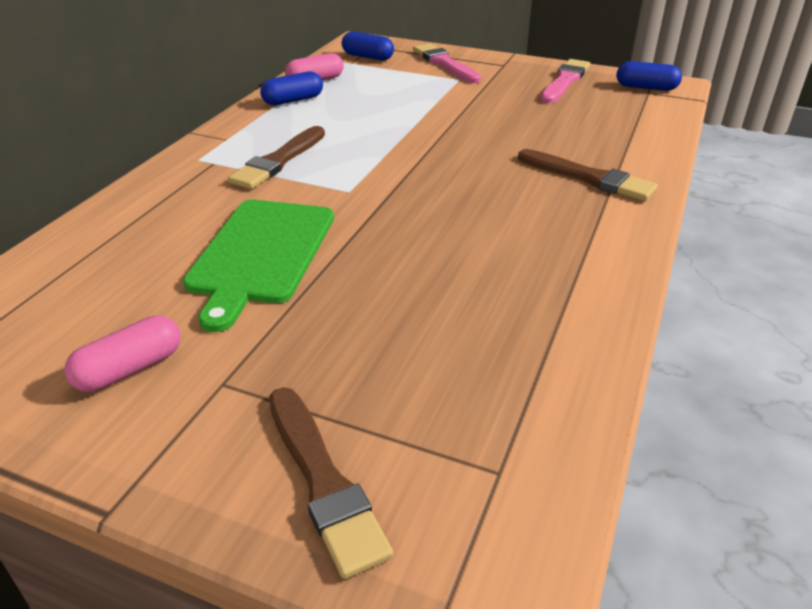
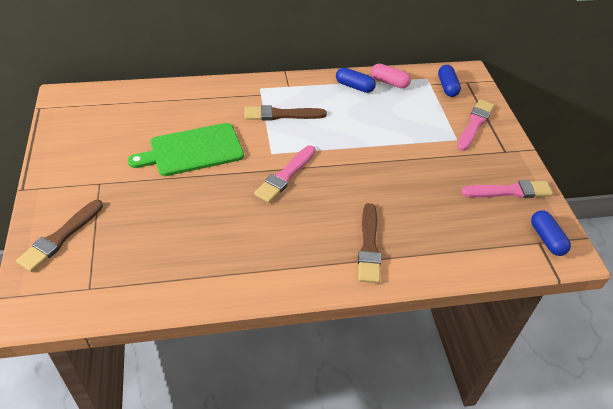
camera: 55 degrees right, 10 degrees up
(130, 369) = (93, 154): pink capsule -> none
(407, 194) = (285, 175): none -> pink brush

